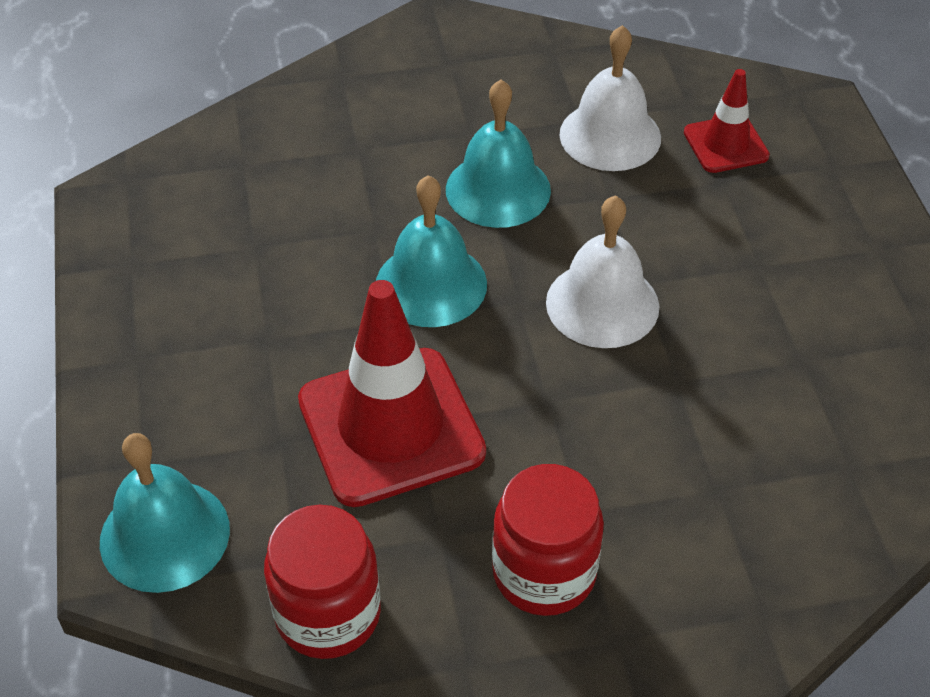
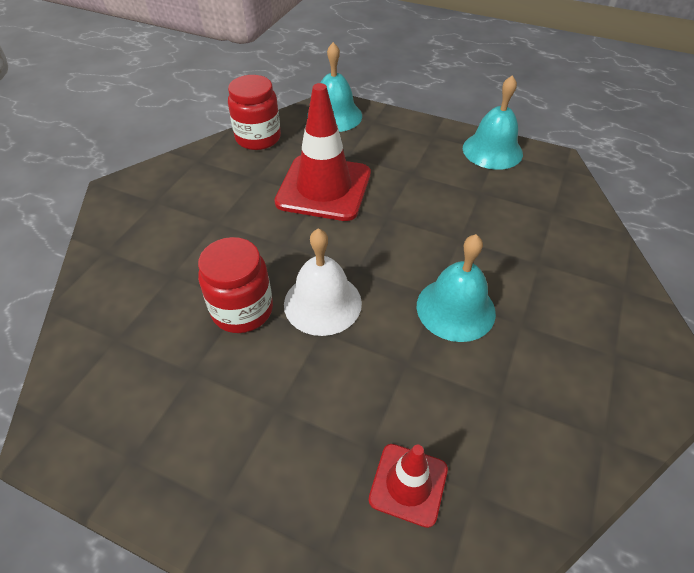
camera: 125 degrees right, 0 degrees up
(431, 284) = (399, 241): turquoise bell -> turquoise bell (492, 150)
(544, 573) = (205, 197): red jar -> red jar (242, 310)
(610, 135) = (470, 406): white bell -> none

